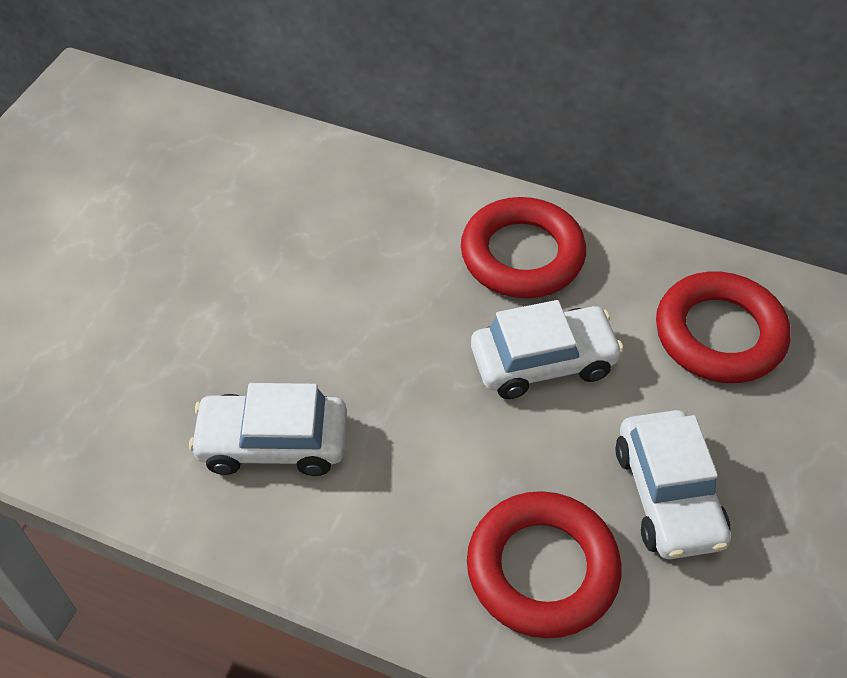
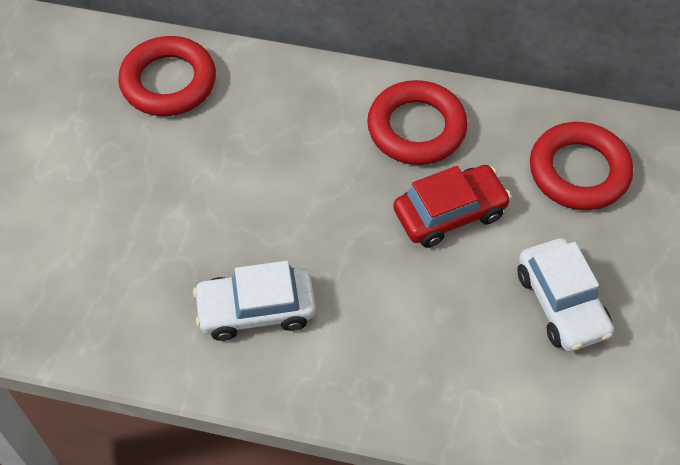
camera: 10 degrees left, 5 degrees up
(542, 569) = (480, 373): red ring -> red ring (168, 82)
(543, 362) = (450, 213): white car -> red car

